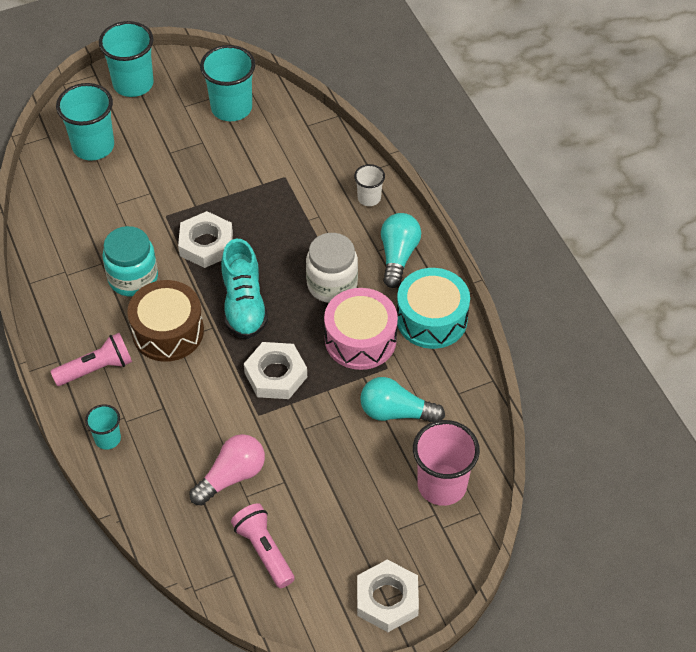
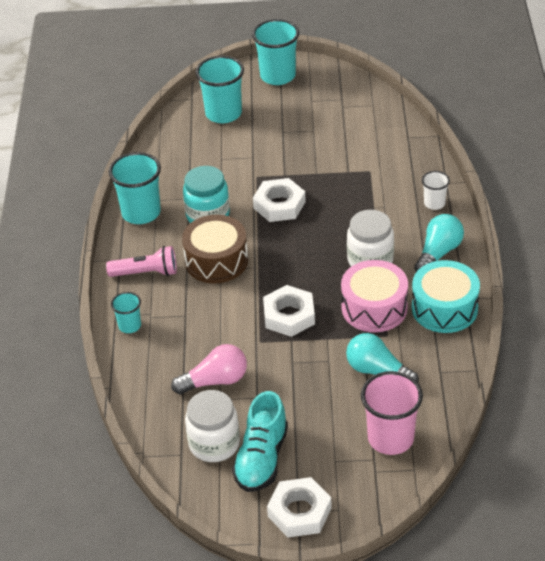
camera: 25 degrees right, 10 degrees down
(231, 108) = (350, 110): turquoise cup -> turquoise cup (141, 213)
(244, 305) = (288, 257): turquoise shoe -> turquoise shoe (261, 459)
(264, 550) = (214, 444): pink flashlight -> white jar

